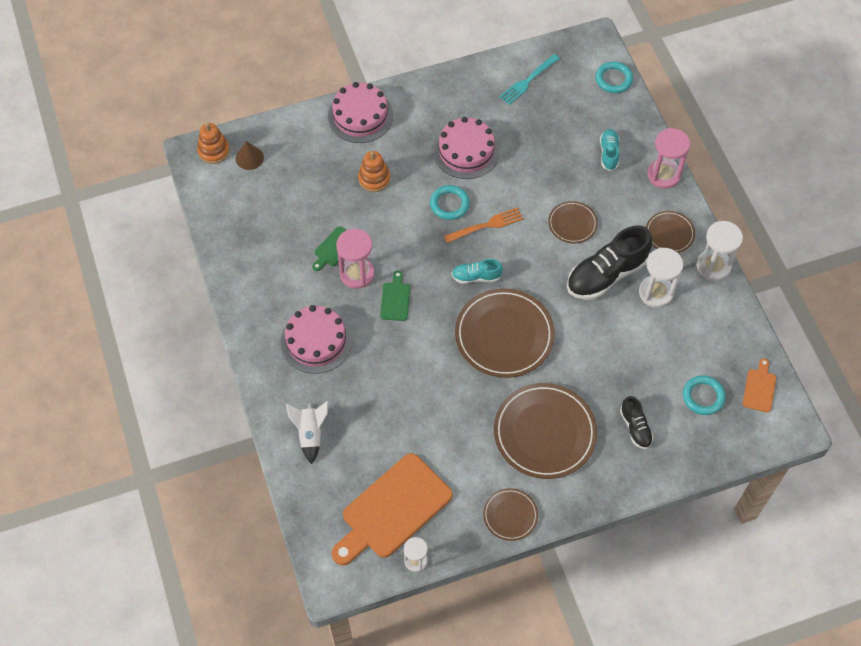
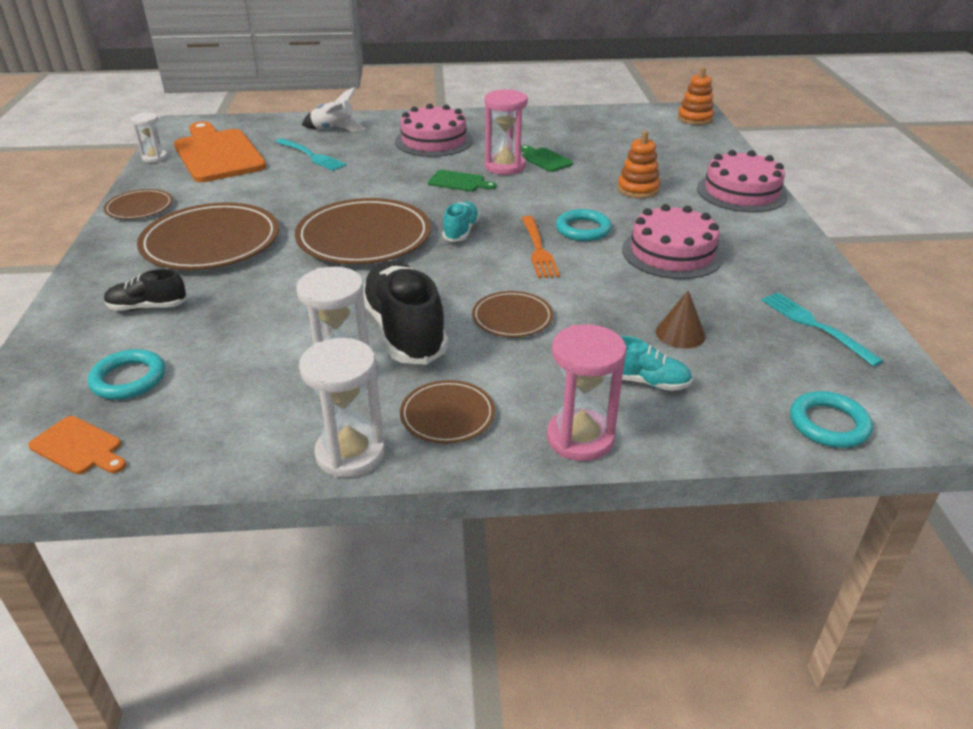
camera: 105 degrees right, 25 degrees down
(249, 158) = (683, 132): brown cone -> brown cone (680, 333)
(375, 428) = (311, 156): none -> turquoise fork

